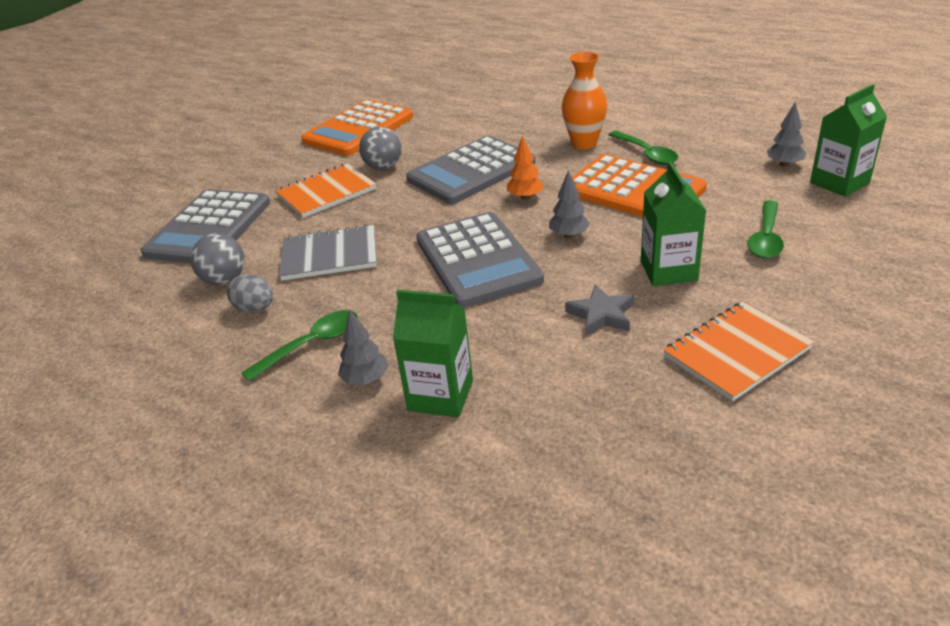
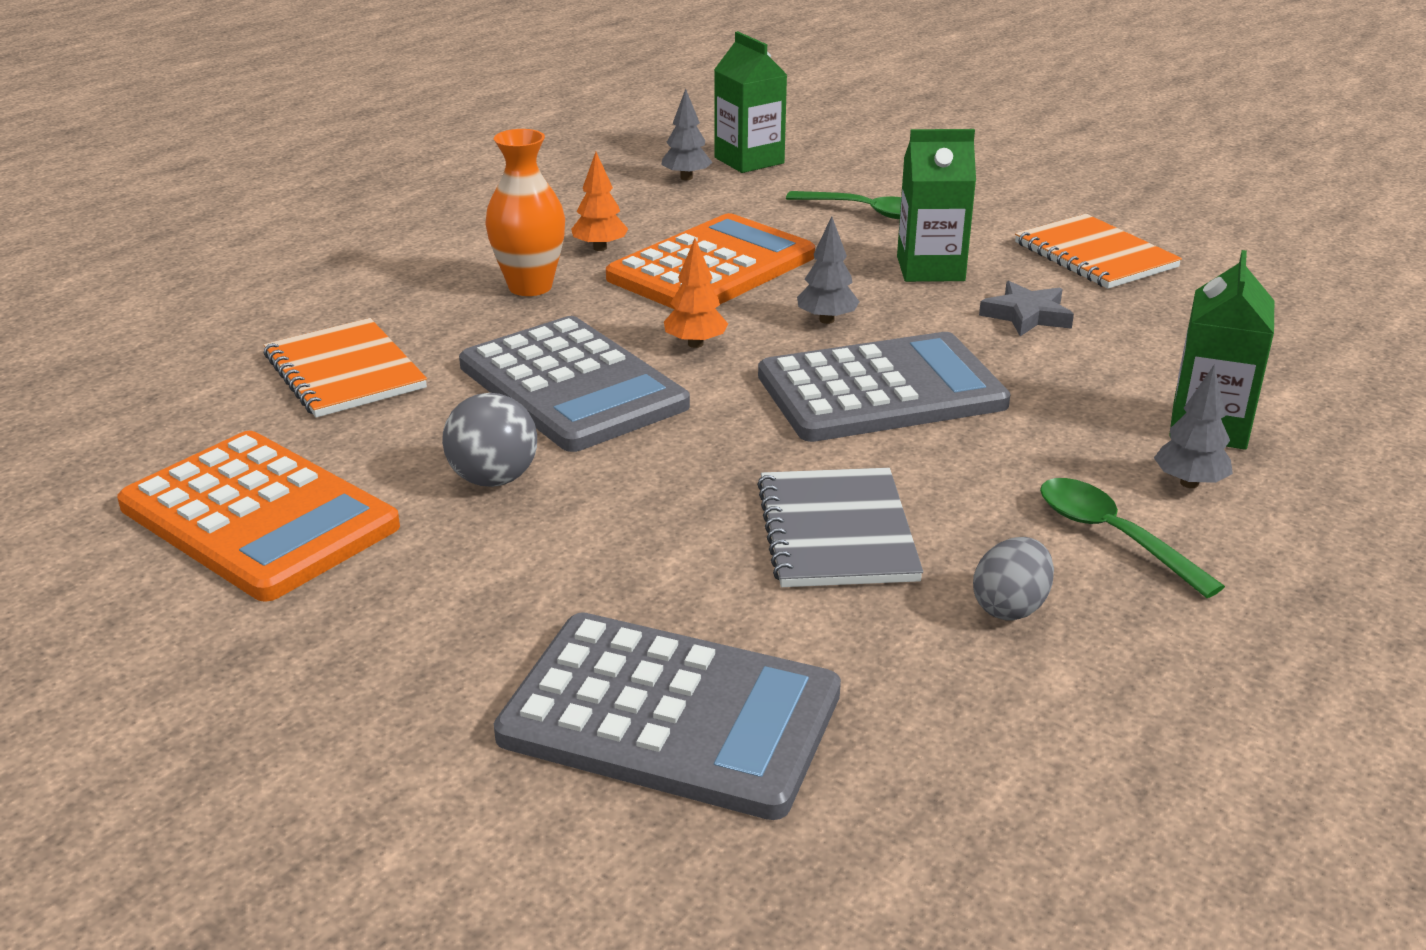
camera: 90 degrees left, 5 degrees down
(224, 280) = (906, 660): grey ball -> none
(326, 192) = (573, 548): orange notebook -> orange notebook (345, 372)
(646, 154) = (600, 248): green spoon -> orange tree

